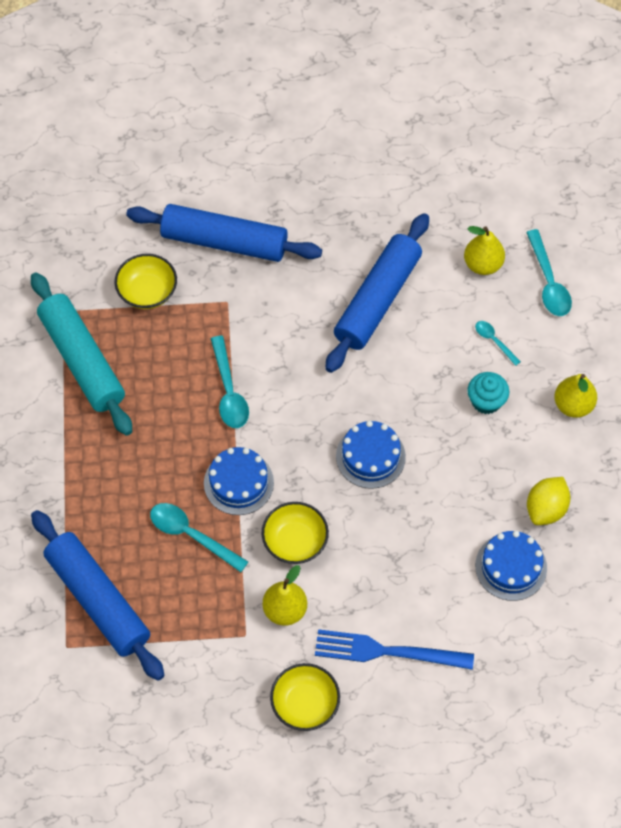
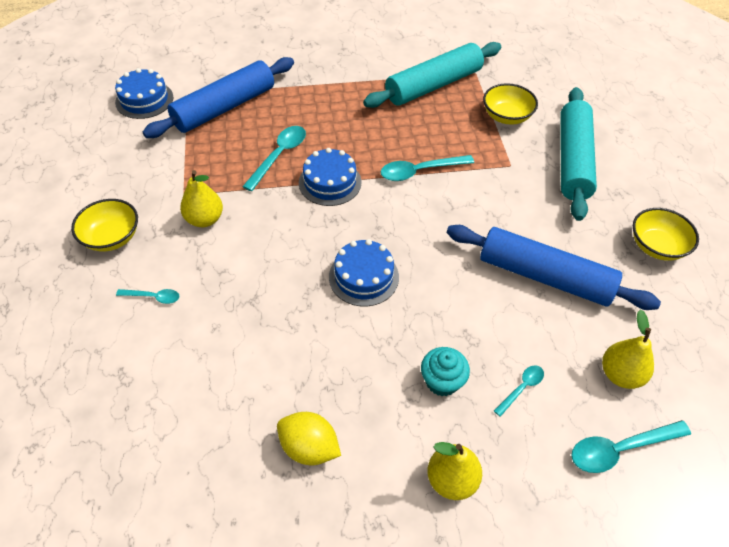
camera: 85 degrees right, 10 degrees down
(224, 242) = (572, 160): blue rolling pin -> turquoise rolling pin
(295, 541) = (272, 223): yellow bowl -> yellow bowl (656, 246)
(387, 651) = (153, 297): blue fork -> turquoise spoon
(511, 567) = (237, 409): blue cake -> blue cake (144, 100)

